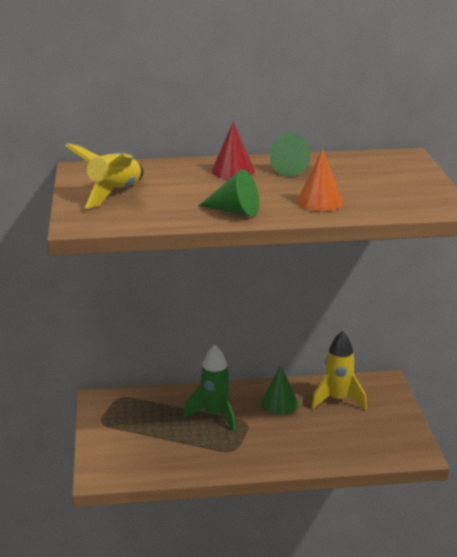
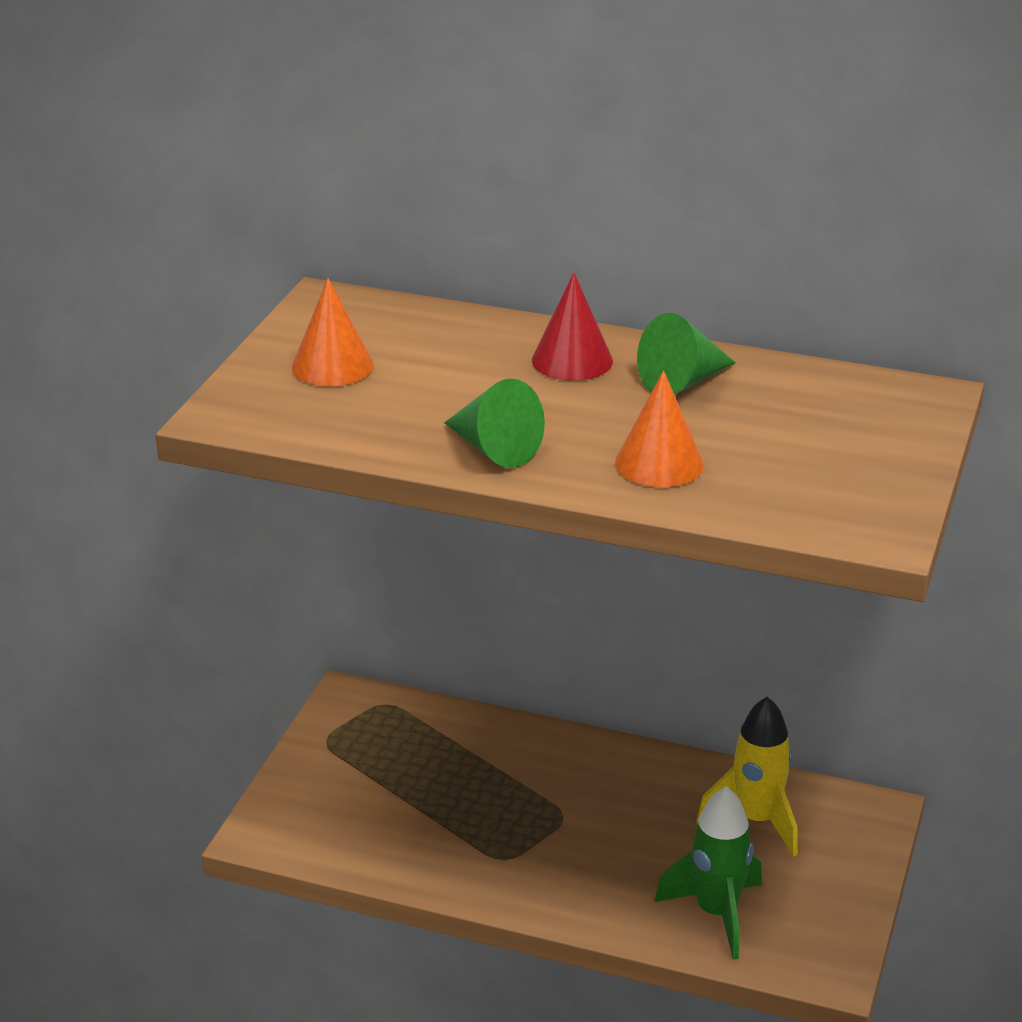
camera: 25 degrees right, 5 degrees up
(114, 194) = (332, 366): yellow rocket -> orange cone
(215, 415) = (519, 784): green rocket -> green rocket (716, 913)
(279, 403) = (646, 795): green cone -> none

